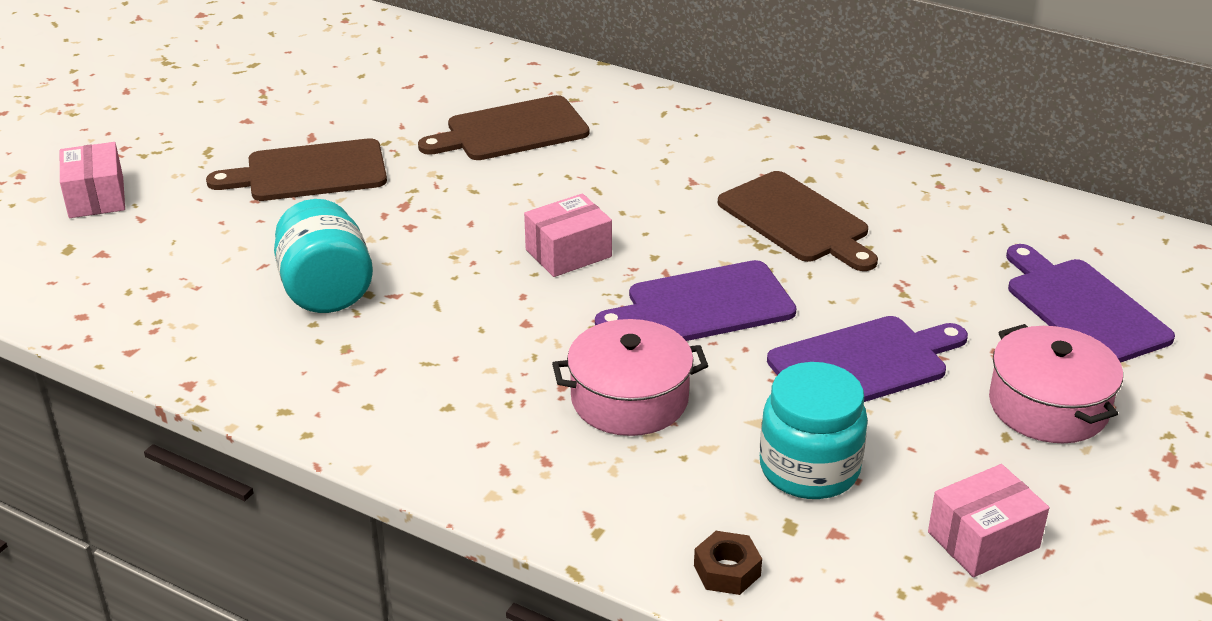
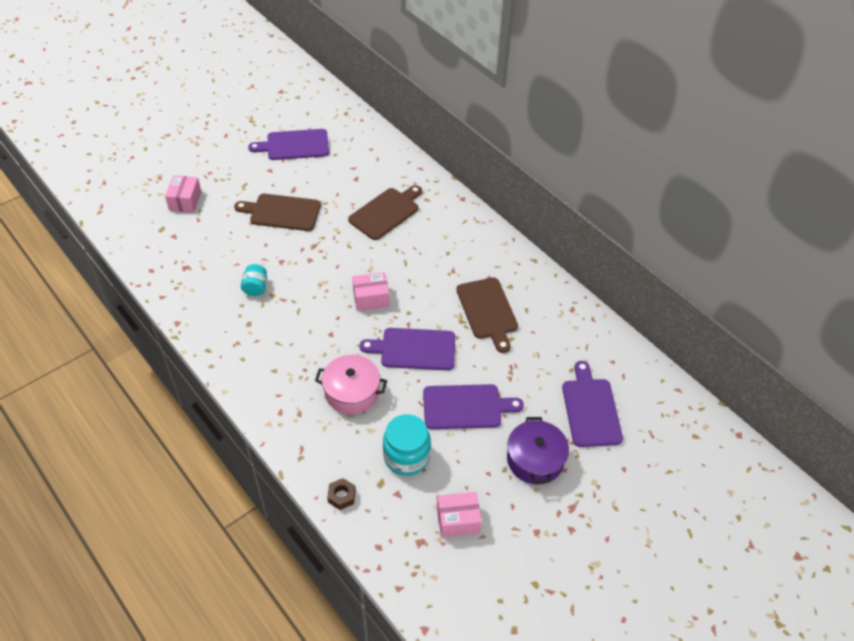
camera: 20 degrees right, 15 degrees up
(274, 78) = (294, 145): none -> purple cutting board
(326, 291) = (256, 288): turquoise jar -> turquoise jar, size x0.59
(511, 131) = (386, 212): brown cutting board -> brown cutting board turned 135 degrees clockwise
(1048, 406) = (535, 459): pink pot -> purple pot

